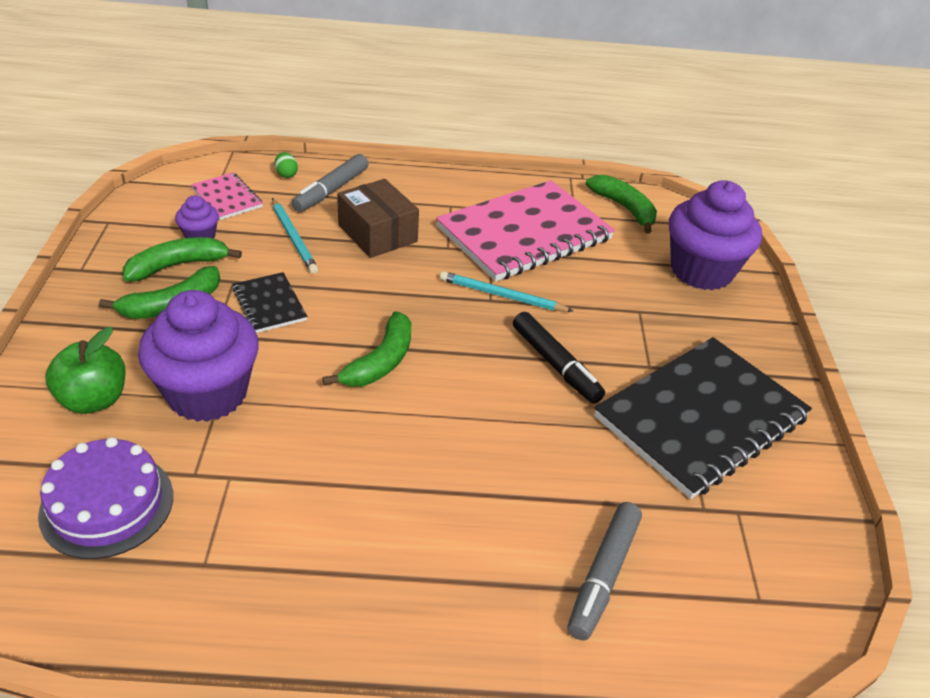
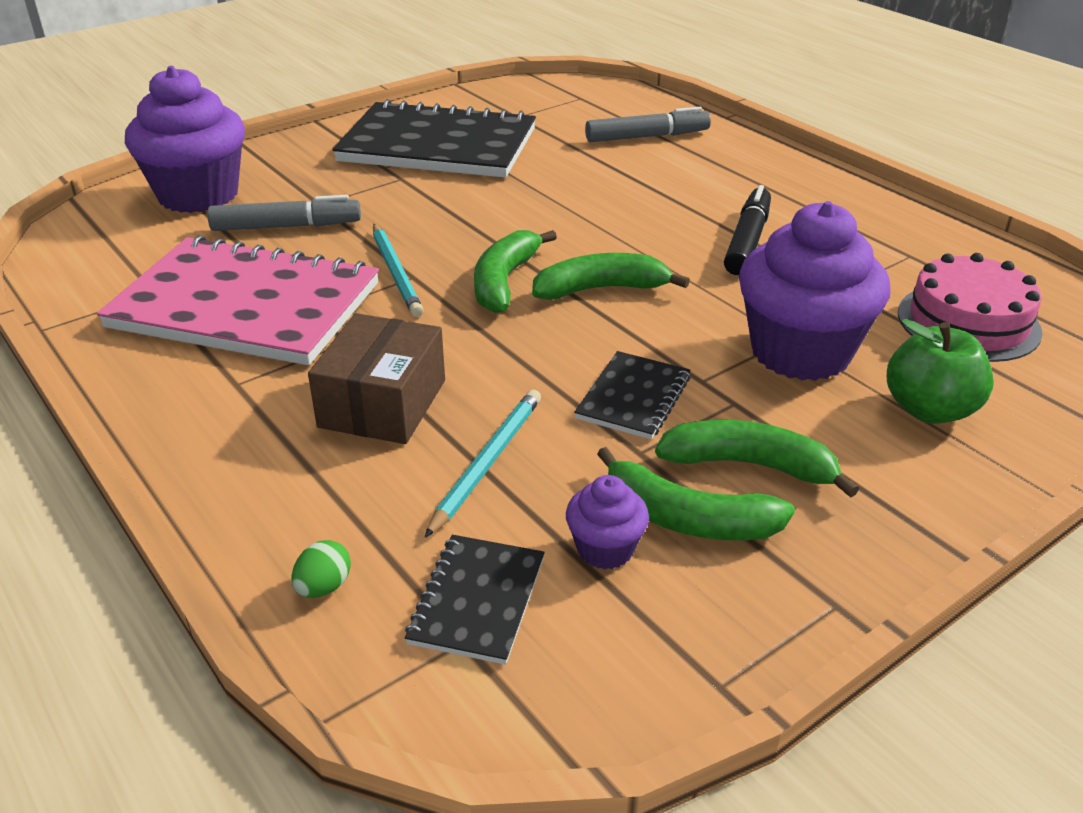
camera: 125 degrees left, 5 degrees down
(107, 504) = (968, 322): purple cake -> pink cake
(227, 198) = (477, 601): pink notebook -> black notebook
(331, 190) = (319, 506): grey marker -> grey marker (286, 226)
(555, 364) = (464, 213): black marker -> black marker (747, 241)
(624, 208) = (98, 268): green banana -> green banana (504, 281)

